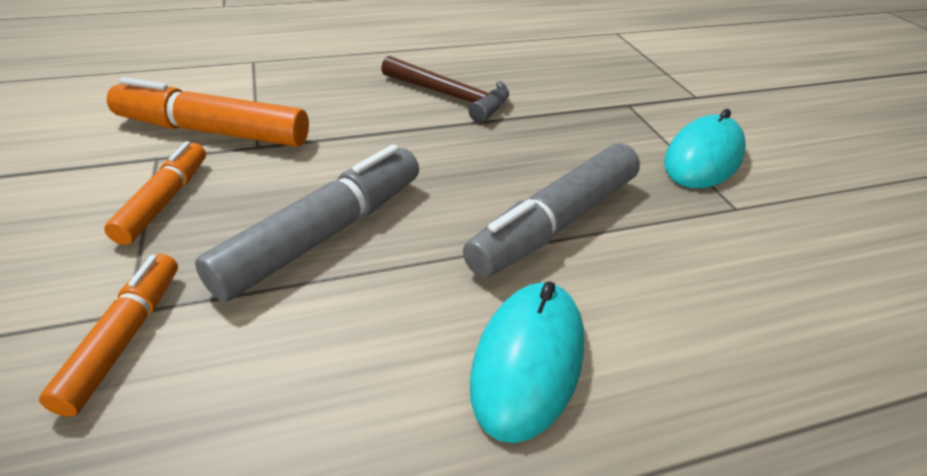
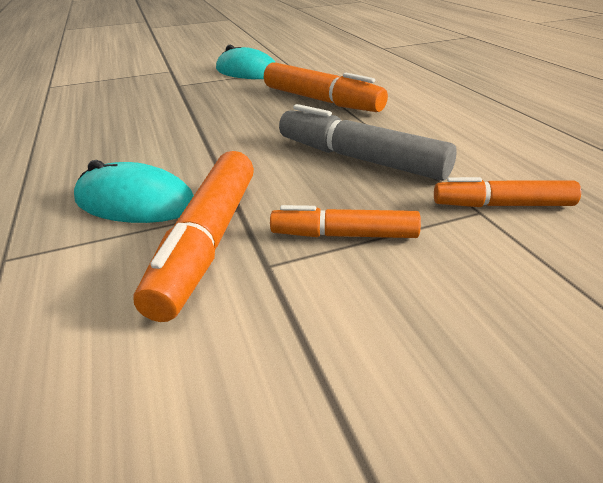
camera: 90 degrees left, 5 degrees down
(450, 96) = (151, 135): brown hammer -> none
(528, 361) = (429, 103): turquoise mouse -> turquoise mouse (135, 202)
(555, 223) = (321, 100): grey marker -> orange marker

